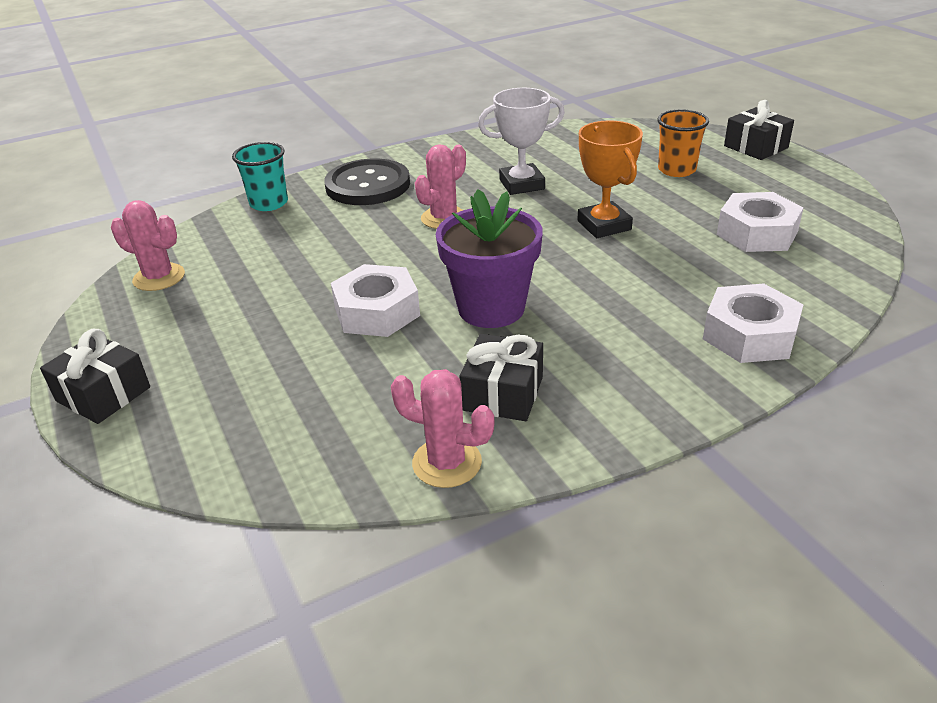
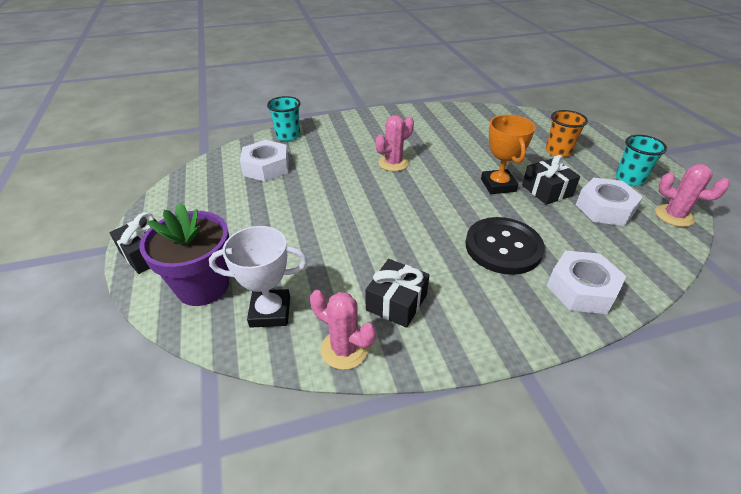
camera: 10 degrees right, 5 degrees up
(159, 277) = (207, 177): pink cactus -> pink cactus (674, 216)
(368, 185) = (352, 132): black button -> black button (503, 247)
(377, 312) = (331, 224): white nut -> white nut (266, 167)
(491, 308) = (406, 235): purple flower pot -> purple flower pot (203, 286)
(522, 184) = (450, 146): white trophy -> white trophy (270, 312)
(755, 147) = (618, 142): black gift -> black gift (546, 190)
(781, 191) = (629, 178): none -> turquoise cup

